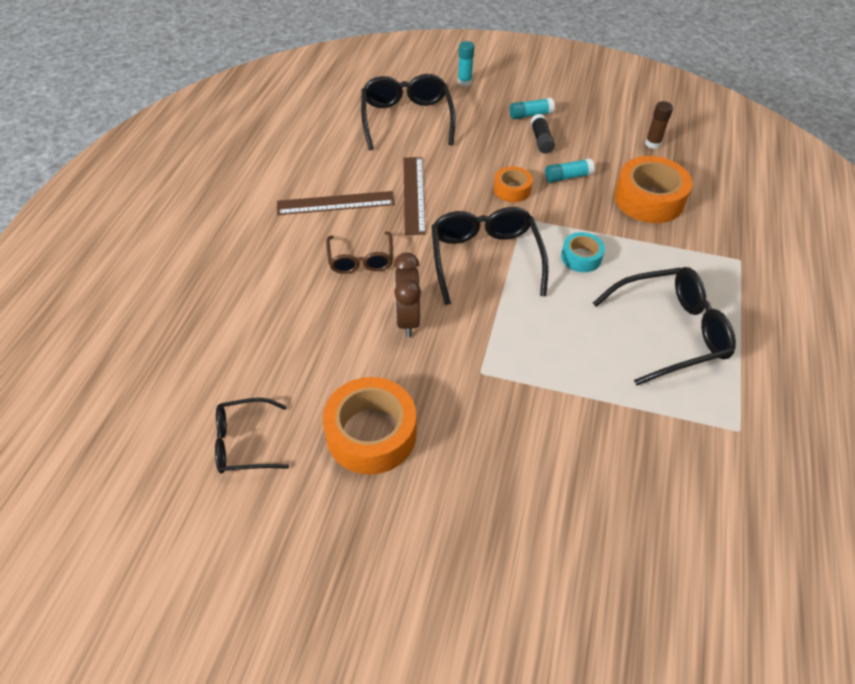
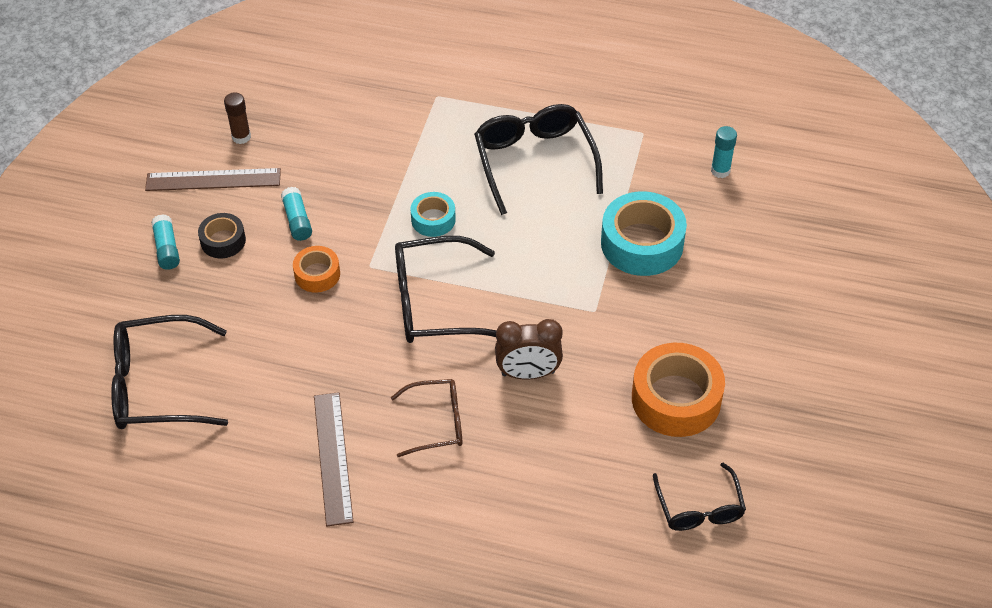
camera: 90 degrees left, 0 degrees up
(413, 194) = (320, 373): brown ruler -> brown ruler (213, 180)
(464, 82) = (77, 318): turquoise glue stick -> turquoise glue stick (720, 171)
(541, 140) = (223, 241): black glue stick -> black tape
(572, 418) = (642, 243): none -> turquoise tape
(649, 199) = (341, 153): orange tape -> none

